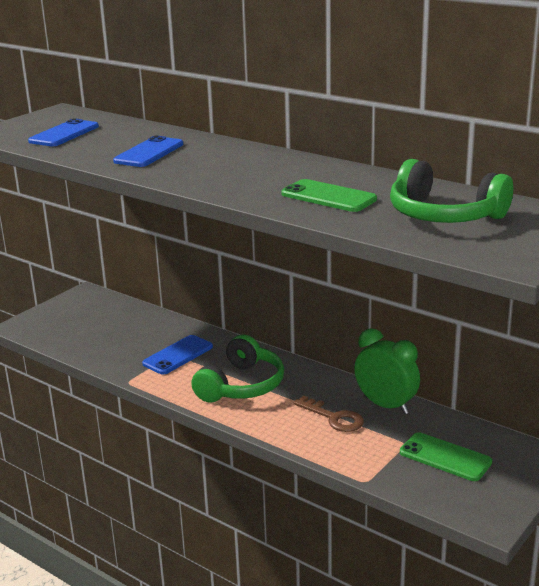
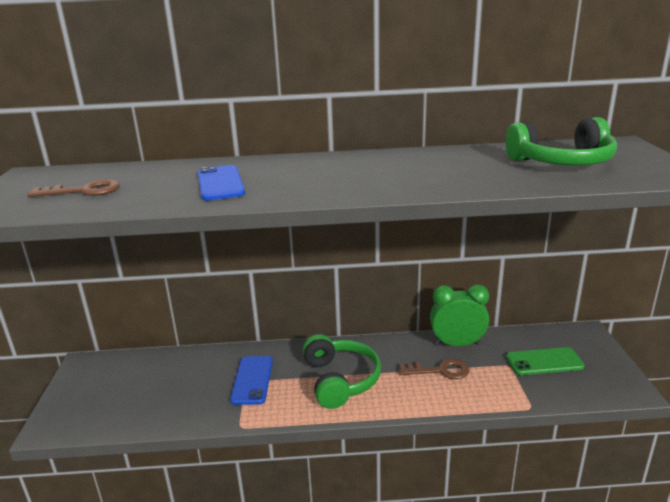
camera: 40 degrees left, 0 degrees up
(64, 134) = (84, 191): blue phone -> brown key
(328, 197) = (458, 173): green phone -> none

